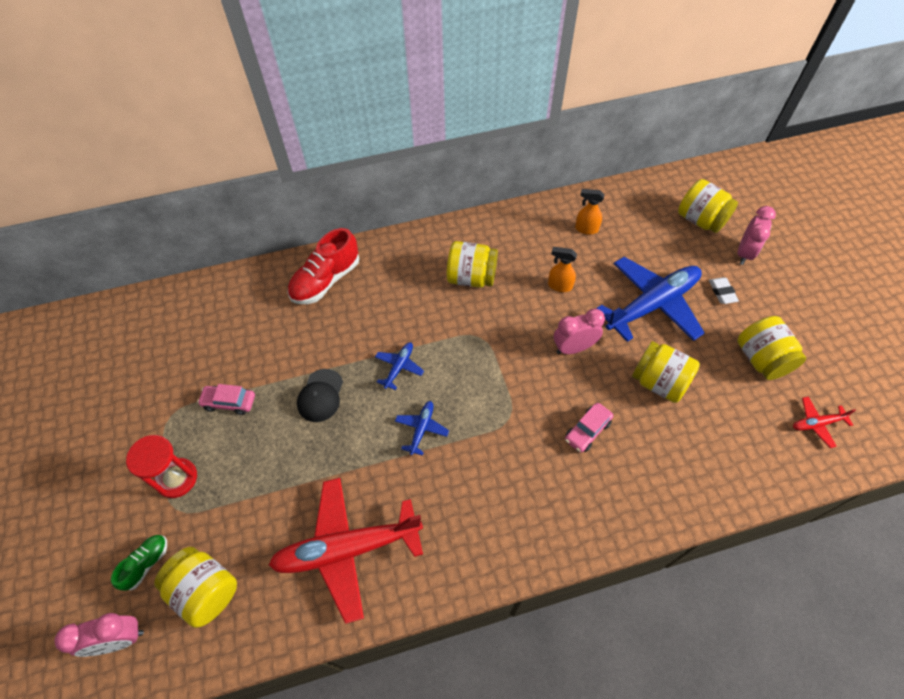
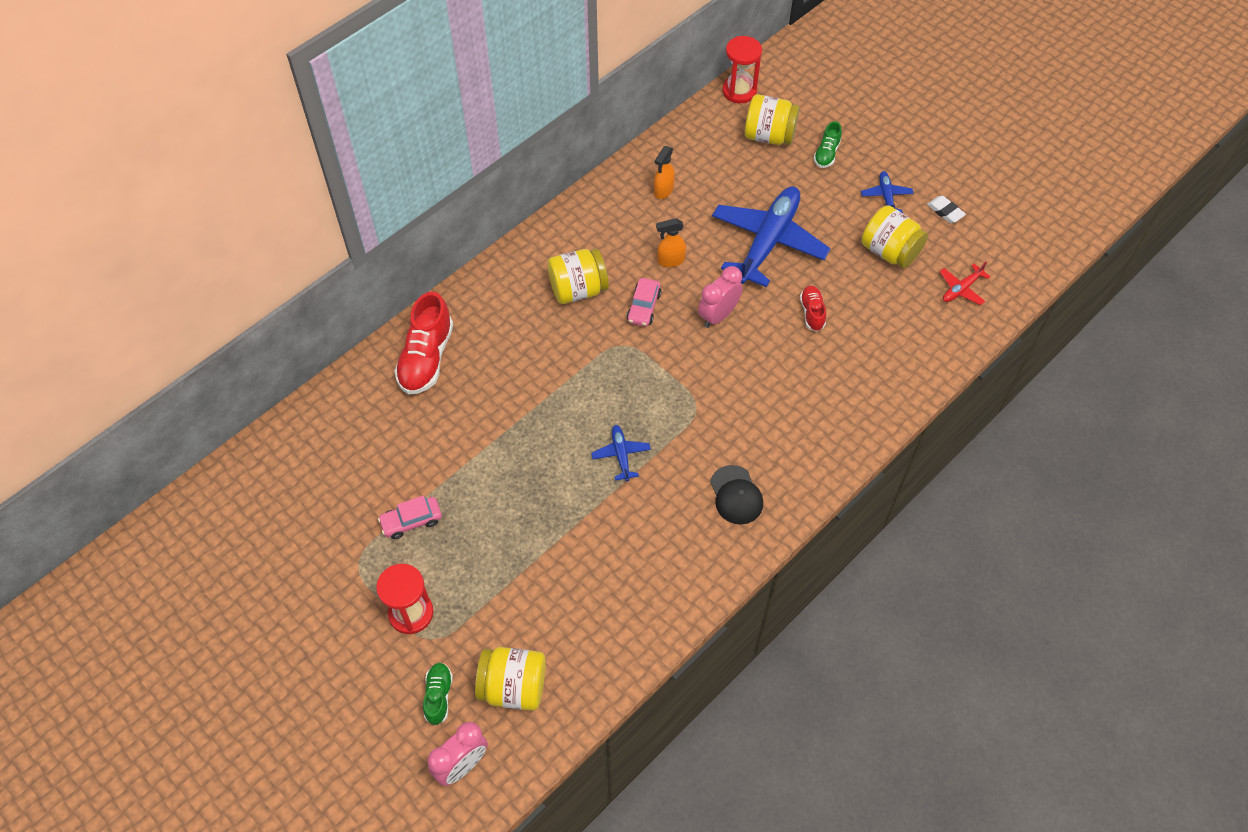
camera: 30 degrees left, 0 degrees up
(320, 395) = (501, 471): black cap -> black cap (736, 495)
(347, 549) = (620, 588): red plane -> none
(399, 367) = (562, 409): blue plane -> blue plane (886, 196)
(586, 229) = (663, 191): orange spray bottle -> orange spray bottle turned 45 degrees counterclockwise
(587, 431) = (773, 385): pink car -> pink car (644, 307)
(658, 382) = (812, 313): yellow jar -> red shoe
(693, 176) = (739, 91): none -> red hourglass
(722, 292) = (825, 202): white eraser -> white eraser (945, 211)
(744, 253) = (826, 154): pink clock -> green shoe

